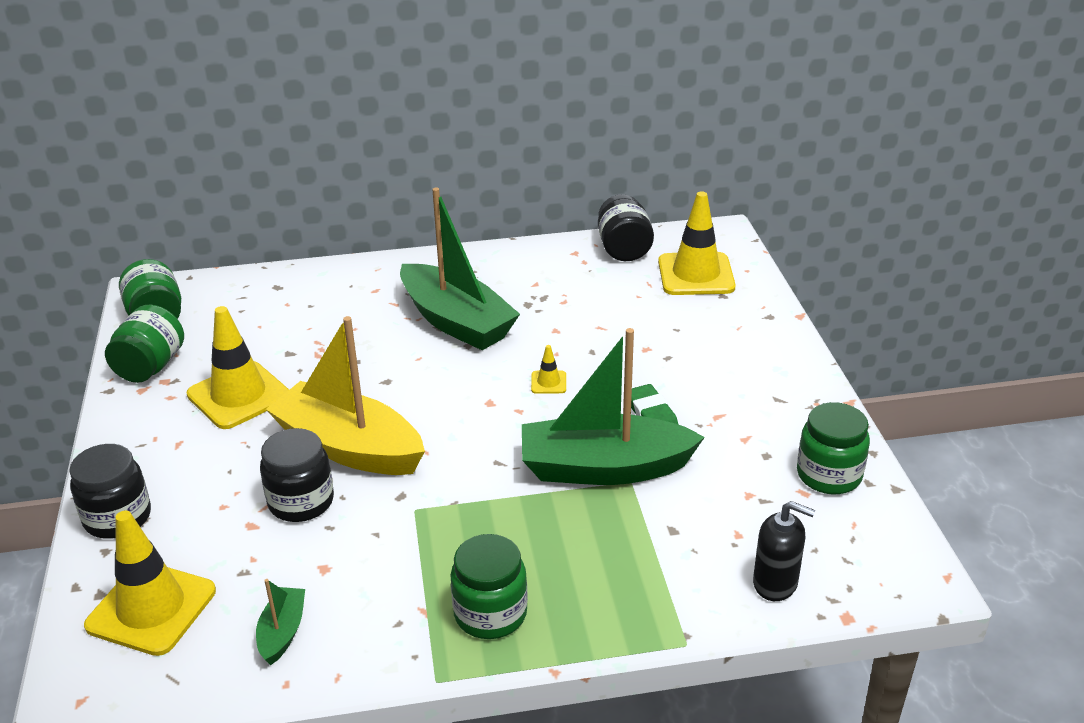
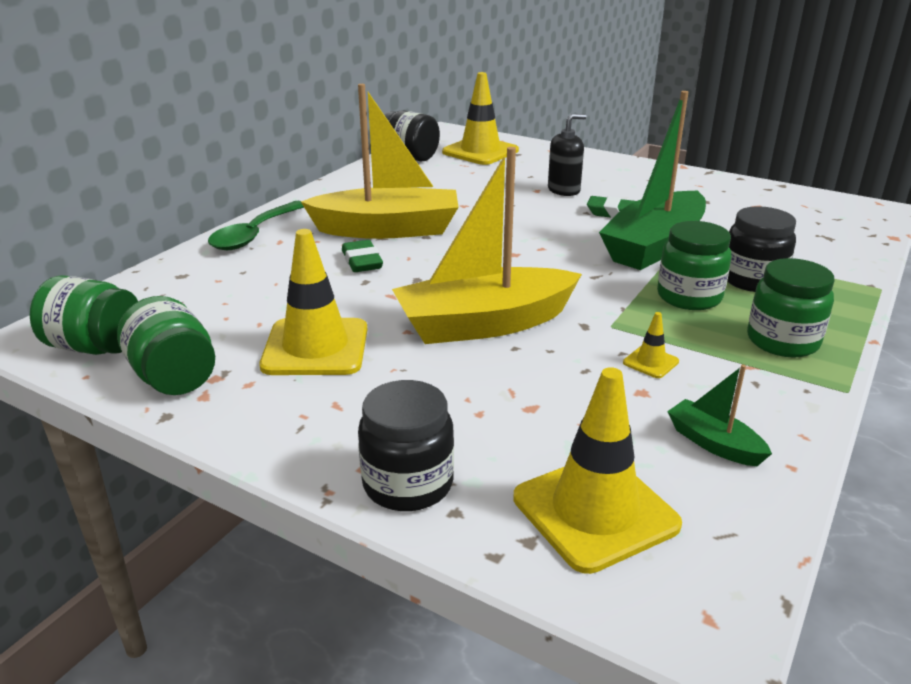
camera: 50 degrees left, 5 degrees down
(301, 502) = (530, 371): black jar -> black jar (752, 280)
(372, 274) = (255, 234): none -> green spoon
(386, 342) = (362, 261): none -> green eraser
(456, 322) = (387, 229): green boat -> yellow boat
(548, 382) = (524, 228): yellow traffic cone -> yellow traffic cone (650, 362)
(775, 583) = (841, 243): black soap dispenser -> black soap dispenser (564, 190)
(829, 475) = (748, 194): green jar -> green jar (689, 297)

